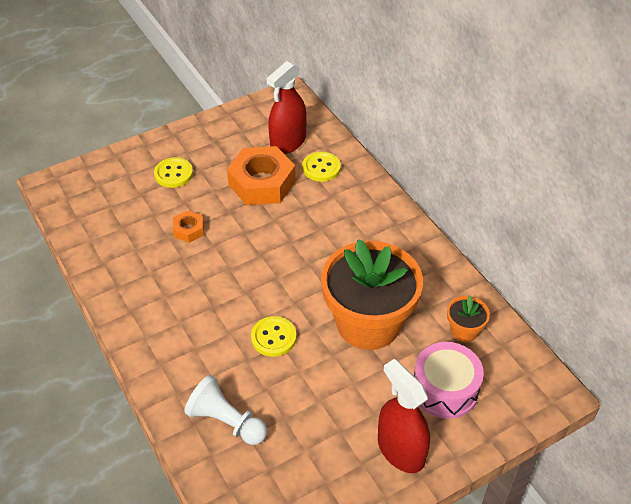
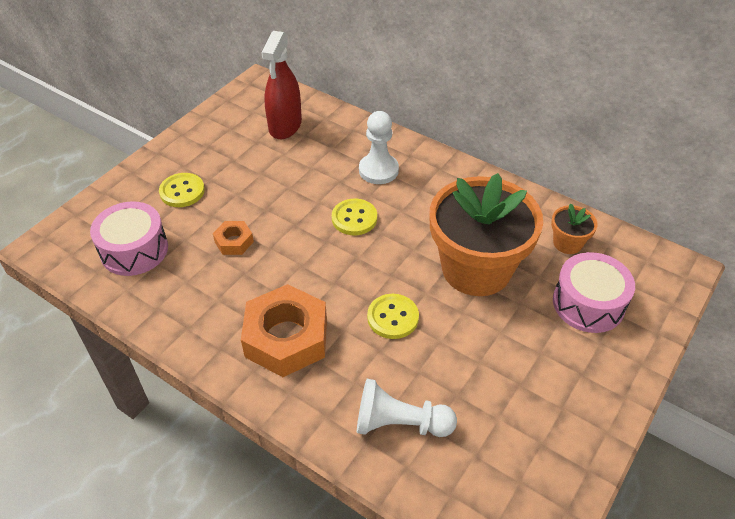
camera: 25 degrees left, 0 degrees up
(112, 210) = (134, 250): none -> pink drum
(262, 183) = (283, 171): orange nut -> orange nut (286, 338)
(321, 168) = (334, 139): yellow button -> yellow button (354, 218)
(341, 208) = (378, 170): none -> white pawn
(400, 450) = (589, 379): red spray bottle -> none

